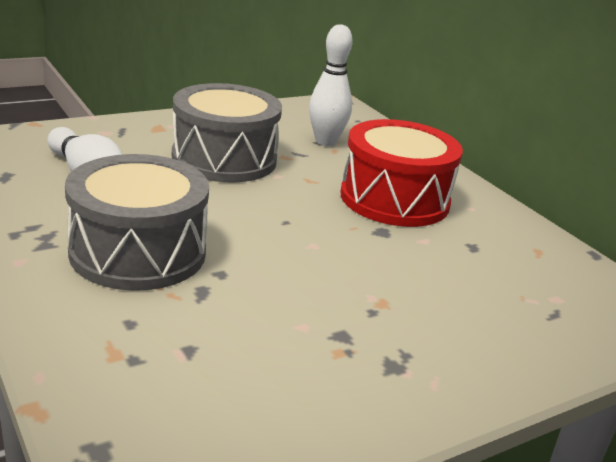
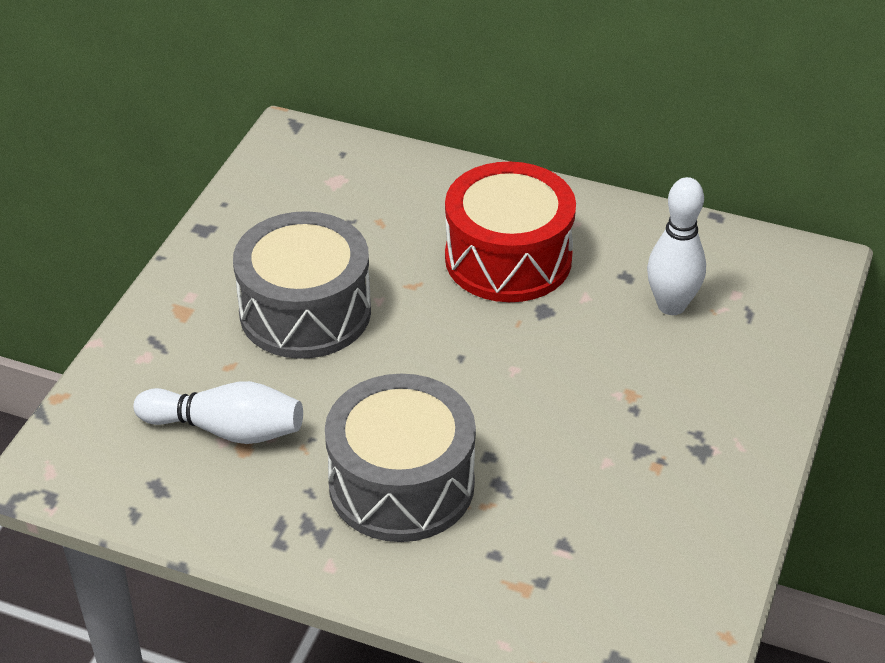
camera: 35 degrees left, 15 degrees up
(325, 141) = (357, 214): white bowling pin -> white bowling pin (671, 305)

